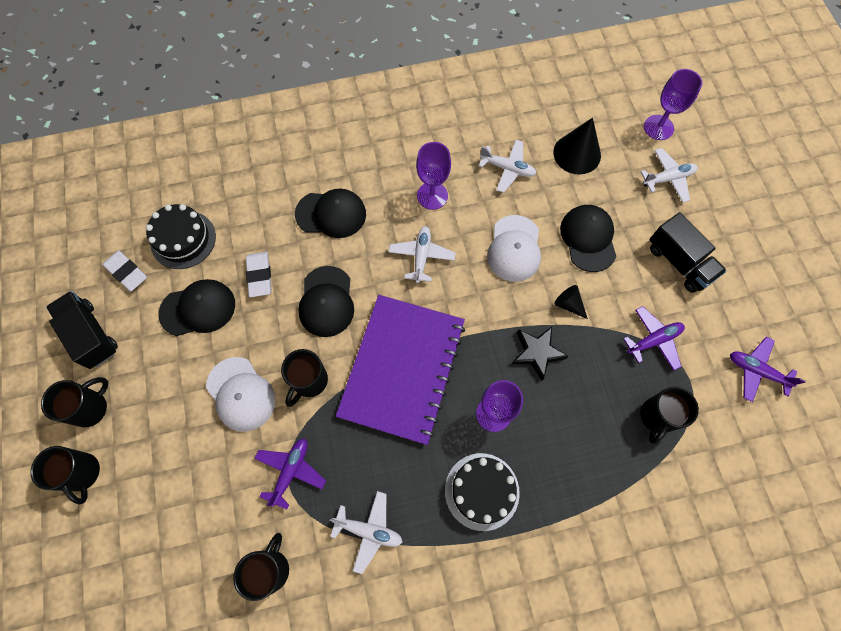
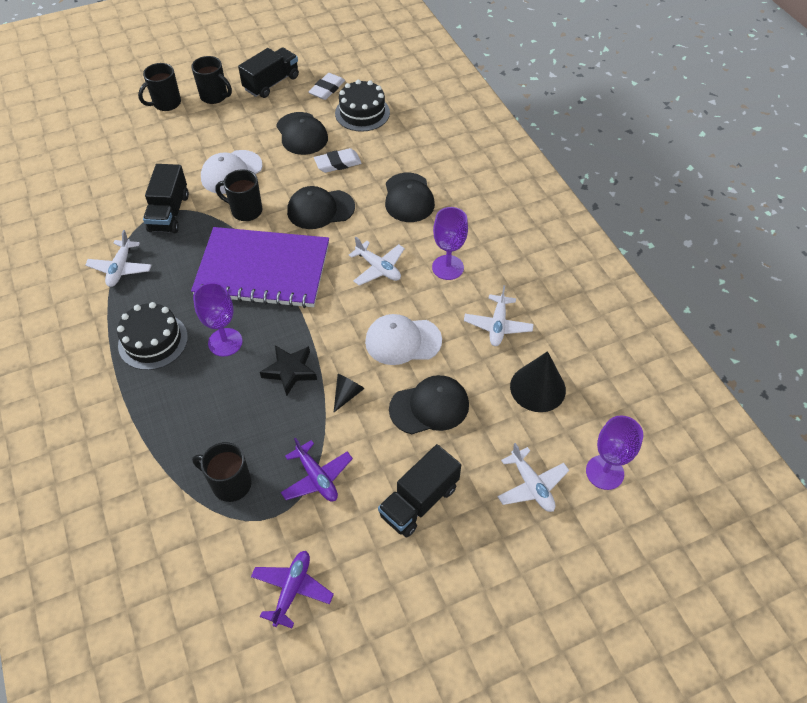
camera: 80 degrees right, 15 degrees down
(270, 569) = (94, 215): black mug -> none
(291, 471) = (169, 213): purple plane -> black truck
(421, 256) = (378, 268): white plane -> white plane turned 45 degrees clockwise

